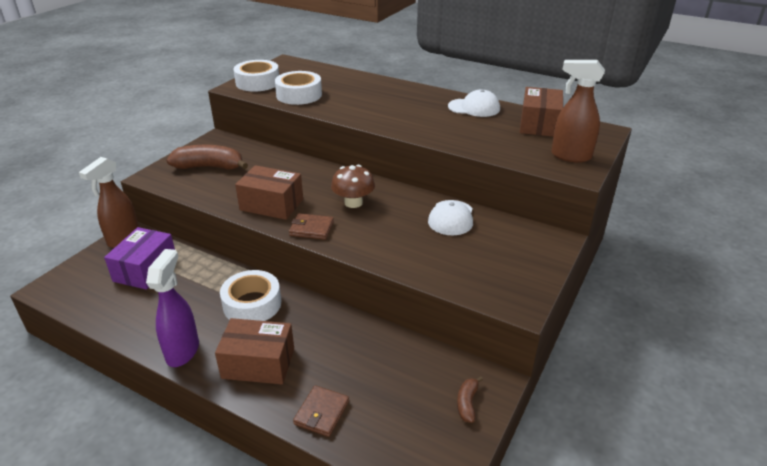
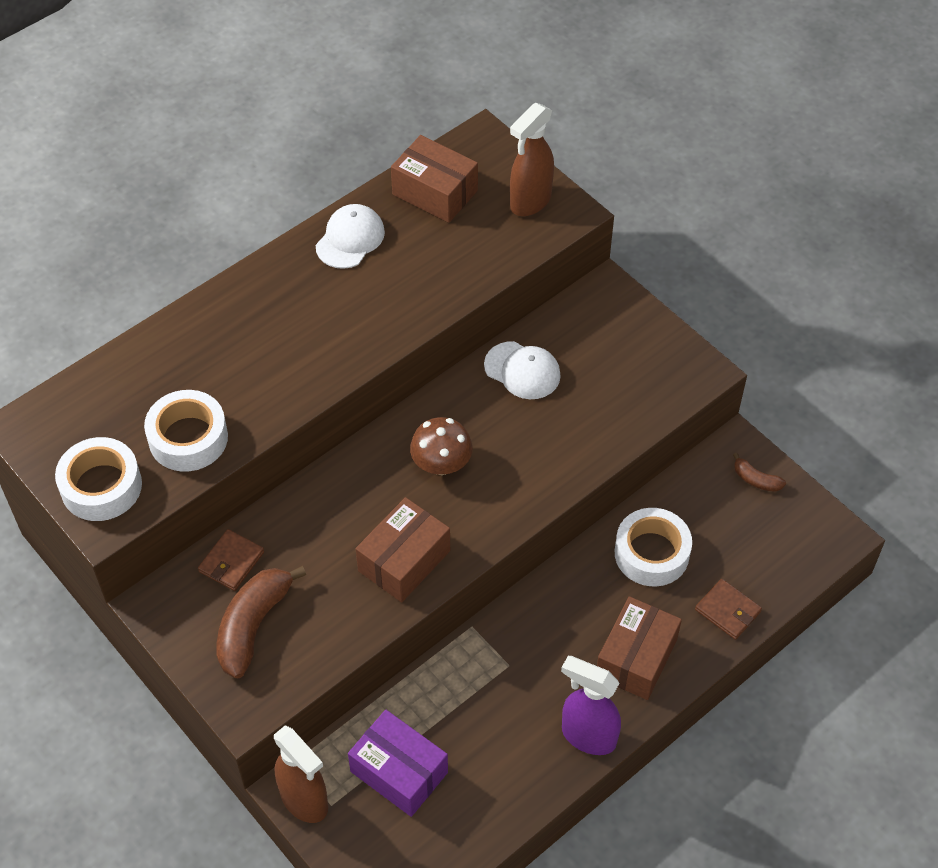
camera: 70 degrees left, 20 degrees up
(252, 304) = (528, 647): white tape -> white tape (651, 553)
(311, 229) = (484, 526): brown wallet -> brown wallet (231, 562)

